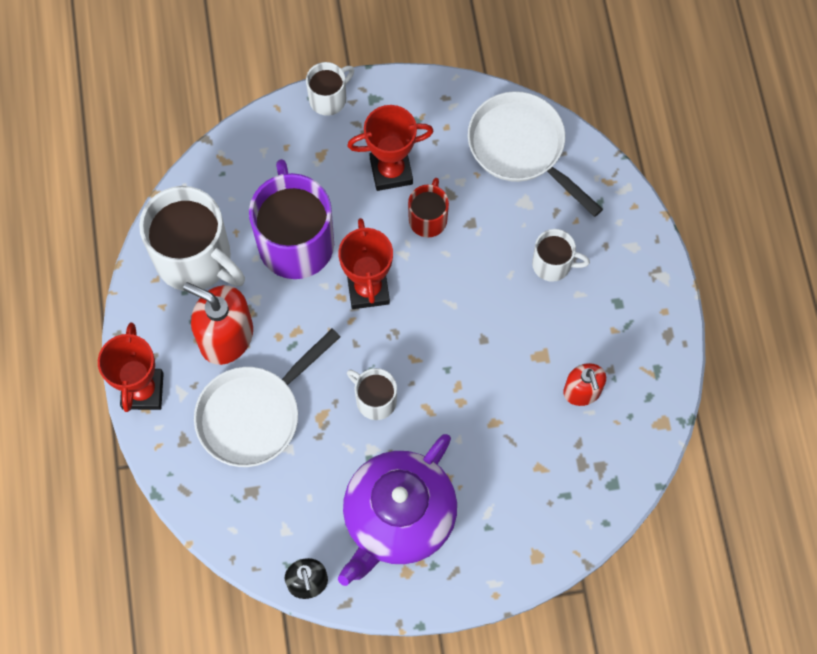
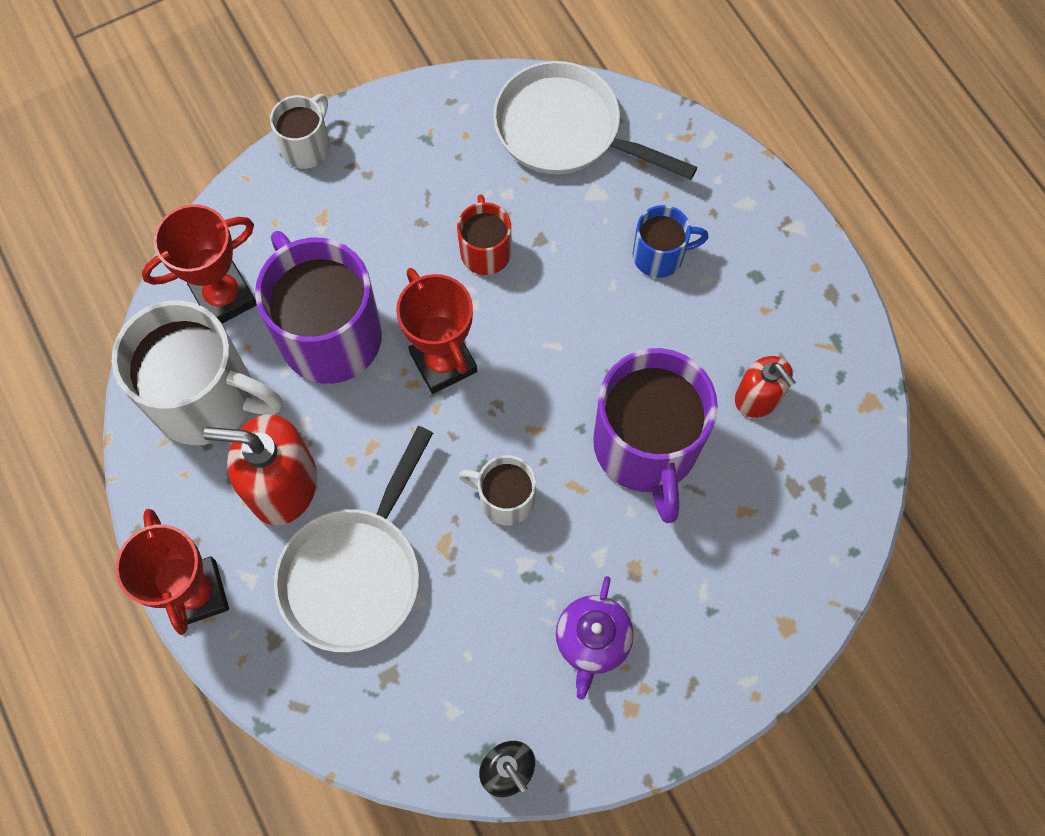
camera: 20 degrees left, 0 degrees up
(391, 171) = (417, 209): red trophy -> red trophy (224, 297)
(398, 517) = (592, 640): purple teapot -> purple teapot, size x0.50
(488, 399) = (646, 447): none -> purple mug
(553, 264) = (659, 255): white mug -> blue mug

